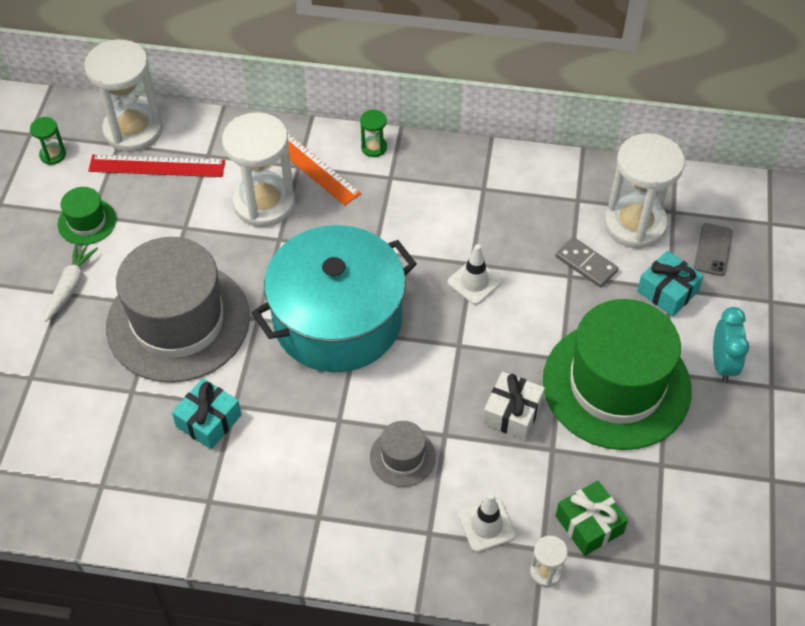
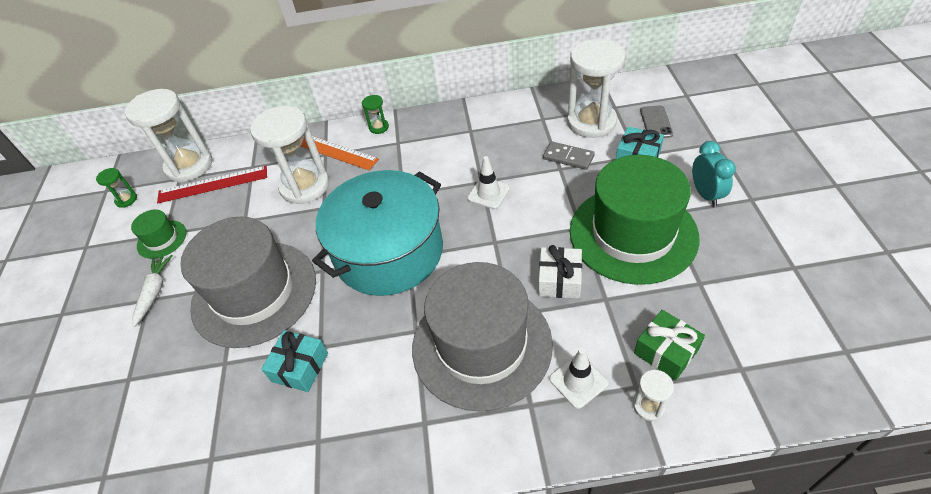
camera: 10 degrees left, 5 degrees down
(402, 457) = (481, 345): grey hat -> grey hat, size x2.32

